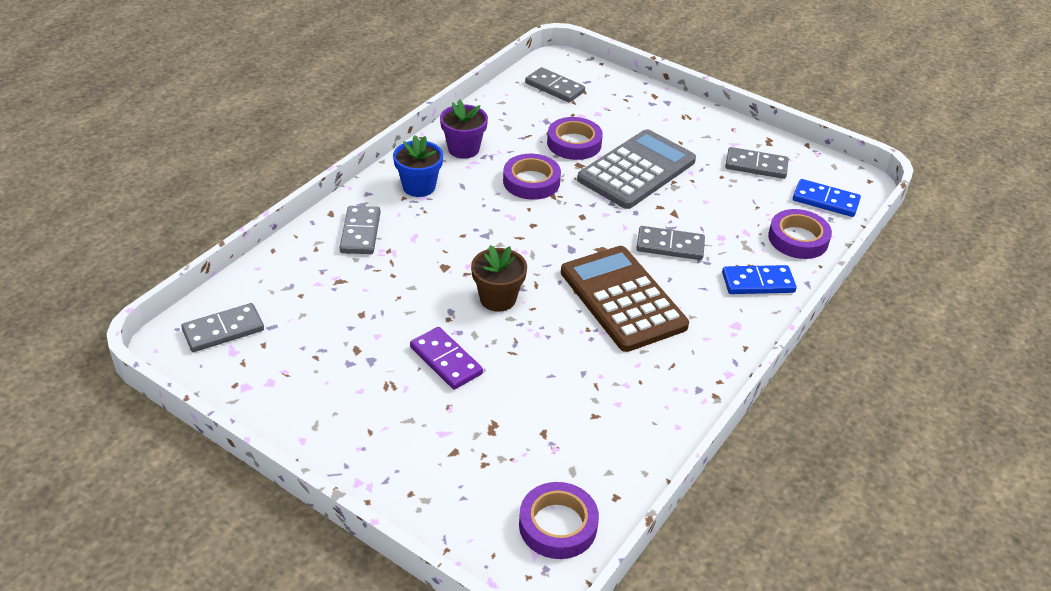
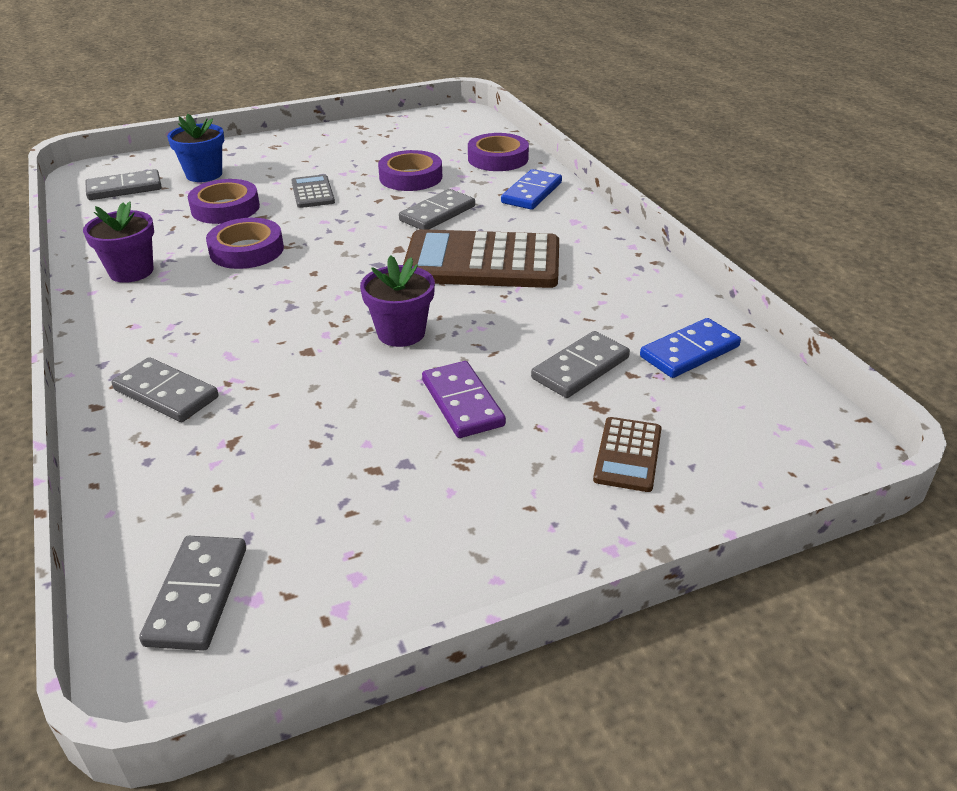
camera: 55 degrees left, 5 degrees down
(419, 187) = (148, 322): blue flower pot -> blue flower pot (204, 174)
(446, 360) = (462, 403): purple domino -> purple domino turned 75 degrees clockwise
(451, 461) = (628, 455): none -> brown calculator
(498, 299) = (401, 333): brown flower pot -> purple flower pot
(558, 525) = (771, 411): purple tape -> purple tape (410, 177)
(636, 170) = (312, 192): grey calculator -> grey calculator, size x0.47
(756, 165) = (385, 142): grey domino -> grey domino (580, 368)
(825, 200) = (465, 132): blue domino -> blue domino (689, 352)

